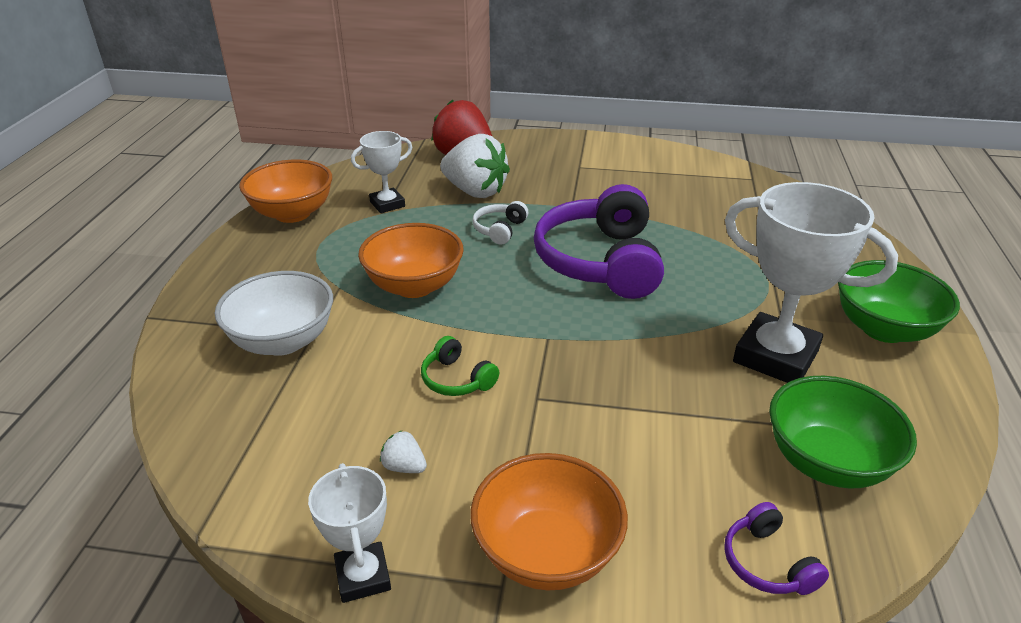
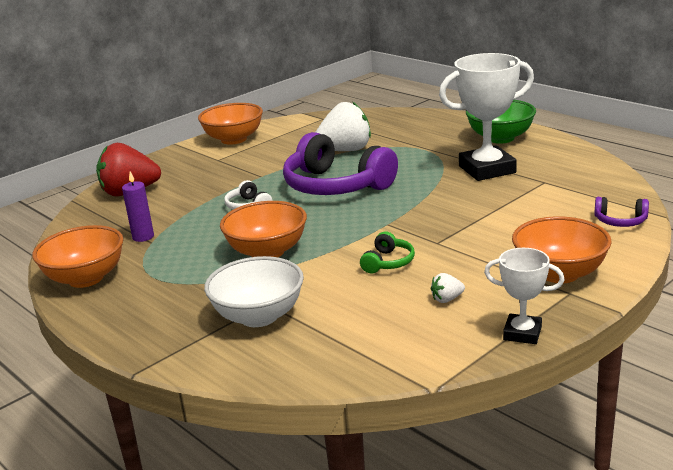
camera: 50 degrees left, 10 degrees down
(387, 204) = (143, 237): white trophy -> purple candle
(456, 379) = (388, 262): green headphones -> green headphones turned 60 degrees counterclockwise
(475, 191) = (185, 201): white strawberry -> white strawberry (345, 150)
(633, 154) = (234, 139): none -> orange bowl
(827, 462) = (574, 185): green bowl -> none

